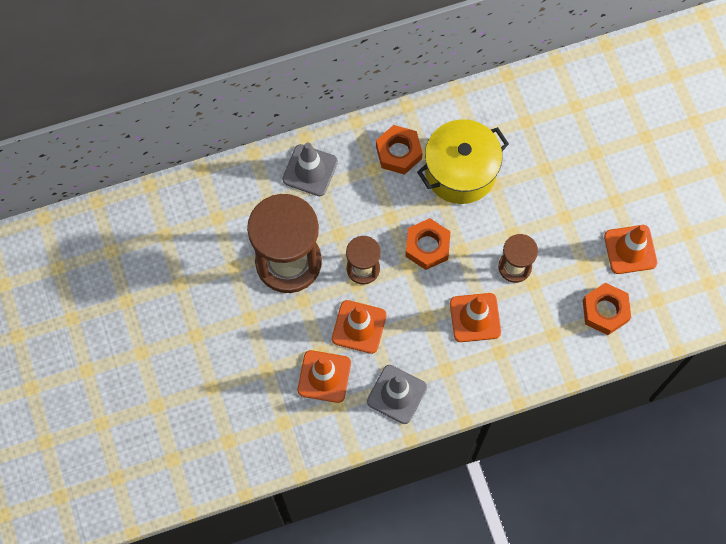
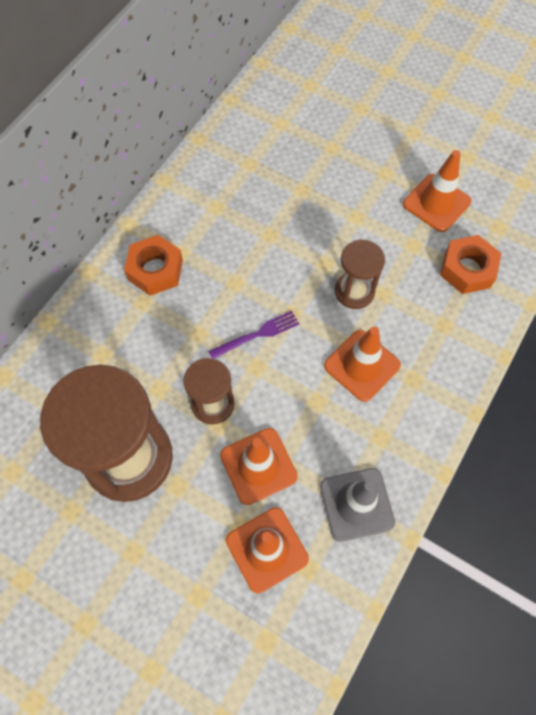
camera: 40 degrees left, 5 degrees down
(310, 170) = (78, 349): grey traffic cone -> none
(427, 246) = (257, 334): orange nut -> purple fork
(460, 172) = (229, 245): yellow pot -> none

